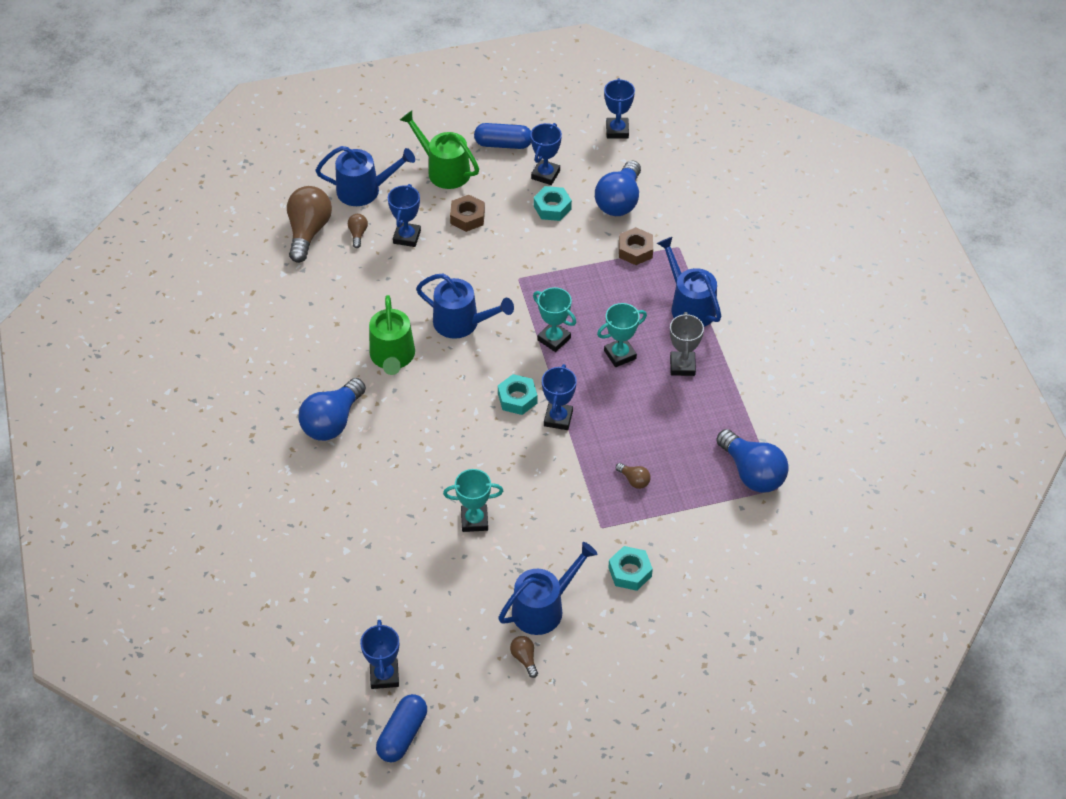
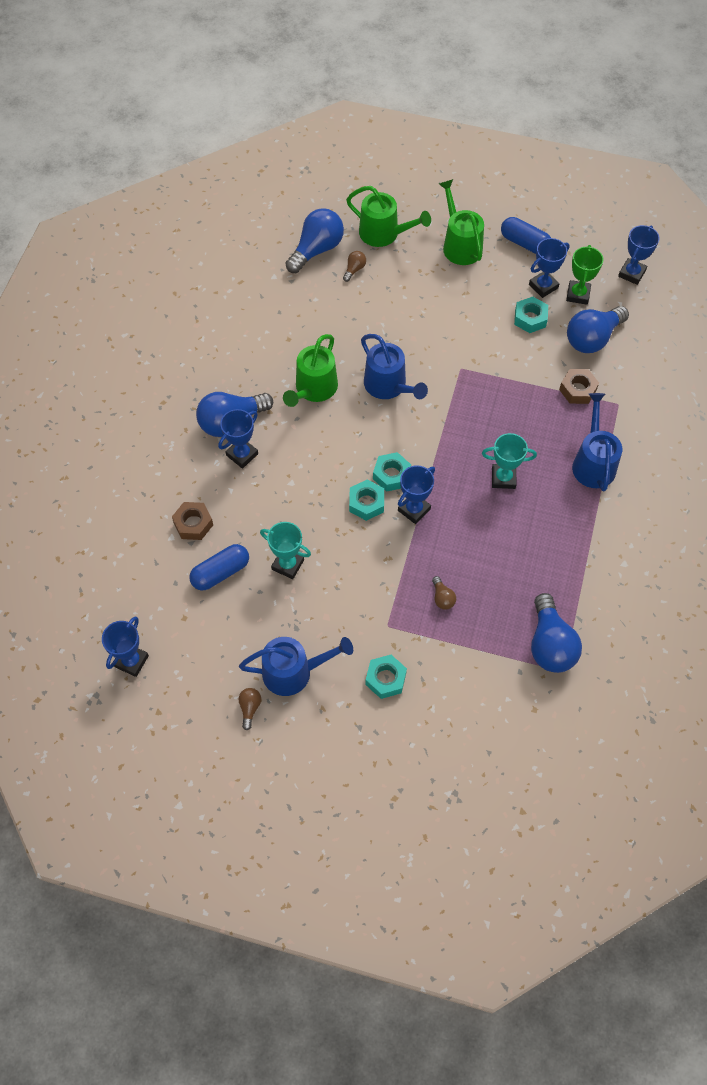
camera: 30 degrees right, 10 degrees up
(308, 232) = (316, 250): brown light bulb -> blue light bulb
(364, 190) = (383, 234): blue watering can -> green watering can
(402, 734) = (113, 720): blue capsule -> blue capsule (220, 572)
(407, 237) = (392, 290): blue trophy -> blue trophy (242, 454)
(467, 217) = (453, 295): brown nut -> brown nut (193, 524)
(511, 433) = (366, 503): none -> turquoise nut
(554, 339) = (456, 437): turquoise trophy -> none
(581, 169) = (578, 294): none -> green trophy
(682, 366) = (551, 515): grey trophy -> none

